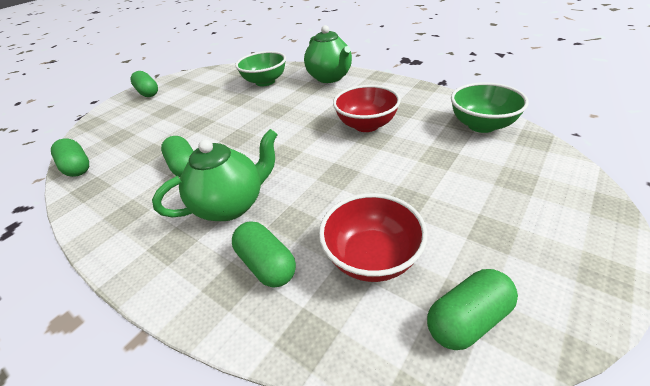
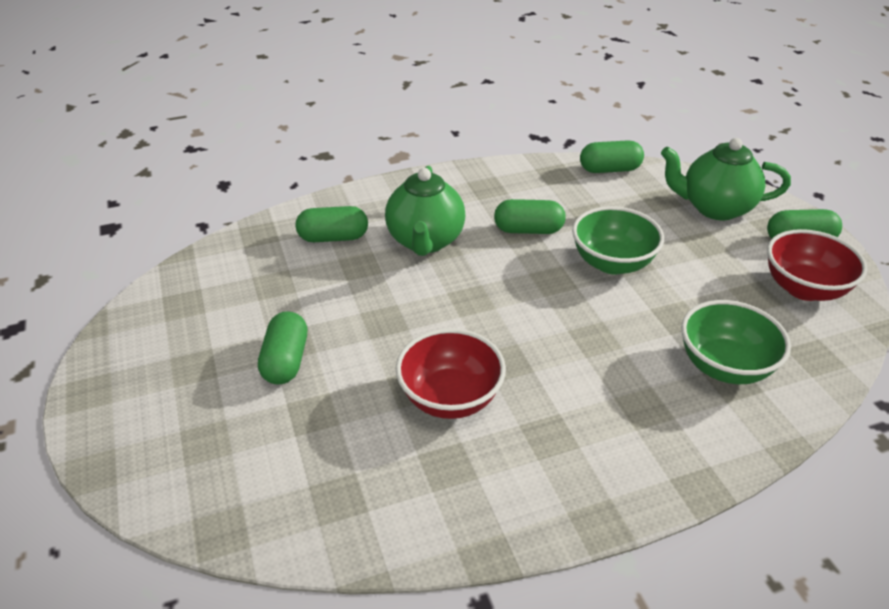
camera: 120 degrees right, 0 degrees up
(330, 78) = (661, 452): green teapot -> green teapot (714, 208)
(372, 257) = (268, 287): red bowl -> red bowl (804, 288)
(467, 319) = (173, 300): green capsule -> green capsule (286, 361)
(481, 125) = (308, 510): green bowl -> green bowl (612, 263)

